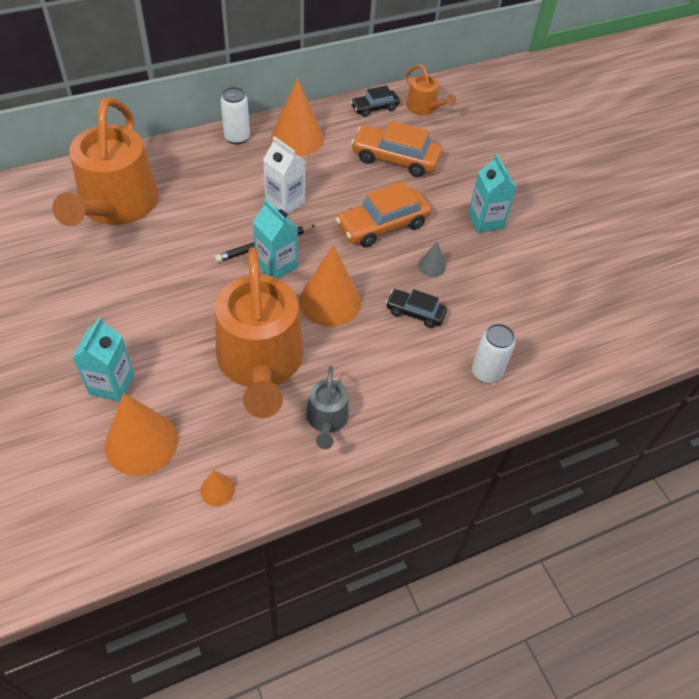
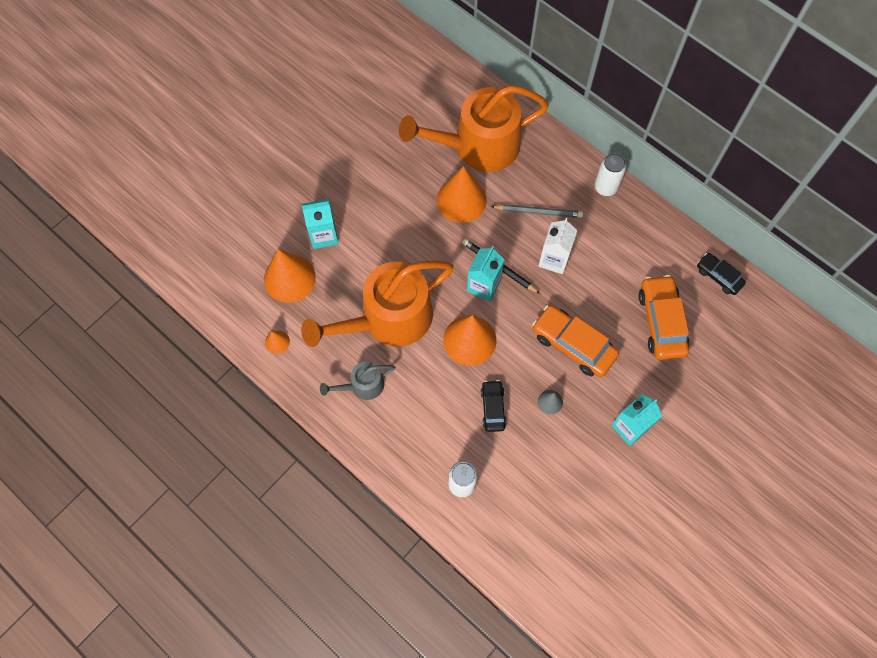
camera: 70 degrees right, 15 degrees up
(226, 192) = (538, 212): none -> grey pencil
(297, 138) = (636, 232): orange cone -> orange cone (461, 200)
(424, 107) = (749, 318): orange watering can -> none

